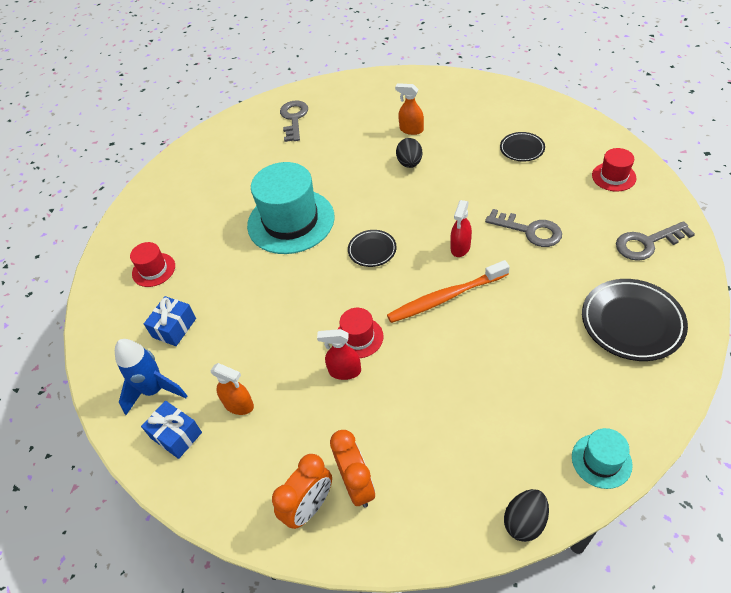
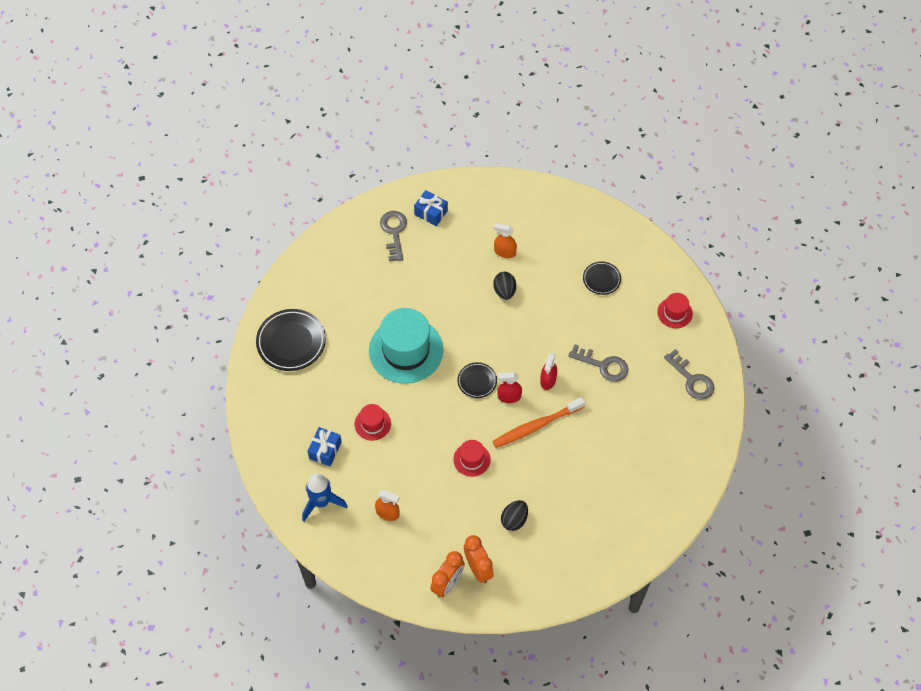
camera: 10 degrees left, 10 degrees up
(153, 270) = (295, 396): red hat -> red hat (372, 424)
(176, 435) = (345, 536): blue gift -> blue gift (431, 213)
(344, 371) = (463, 487): red spray bottle -> red spray bottle (509, 396)
(524, 521) = (587, 589): black egg -> black egg (514, 520)
(601, 460) = (639, 550): turquoise hat -> none
(631, 322) = (671, 448): black plate -> black plate (291, 342)
(647, 243) = (692, 379): grey key -> grey key turned 105 degrees counterclockwise

